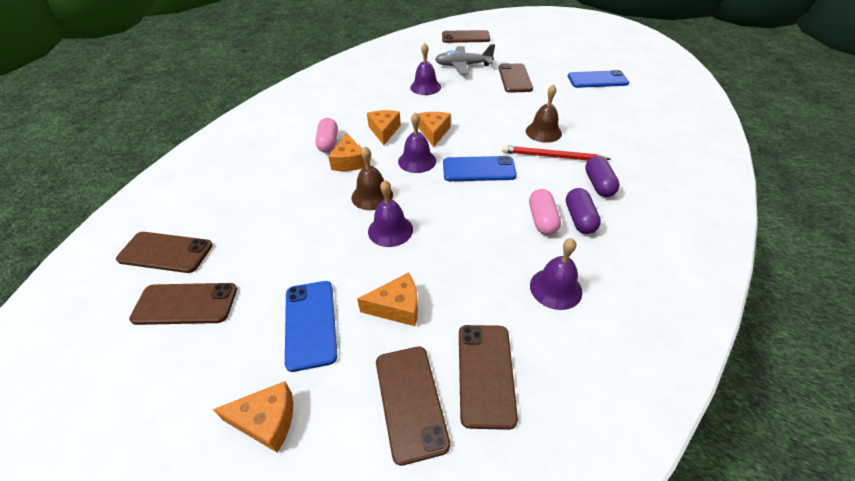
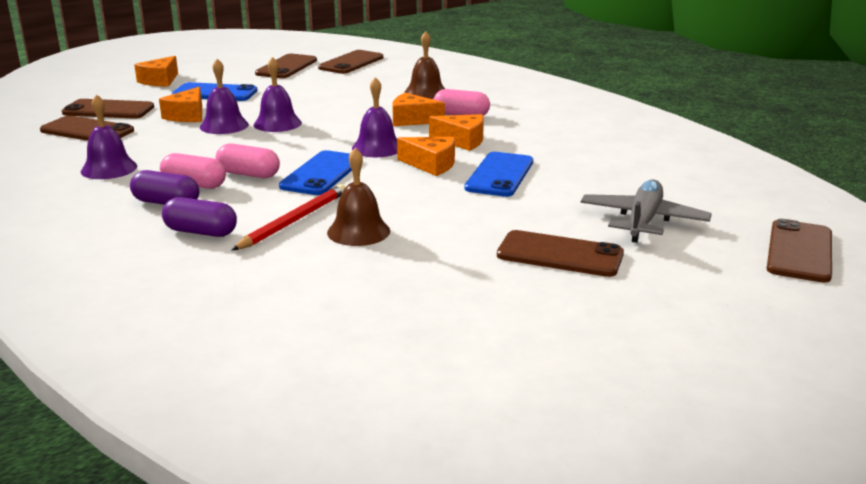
camera: 110 degrees right, 20 degrees down
(372, 196) = (338, 123): brown bell -> brown bell (425, 92)
(425, 87) = (573, 180): purple bell -> purple bell (224, 125)
(505, 201) = (248, 174): none -> pink capsule
(597, 80) = (494, 342): blue phone -> blue phone (500, 175)

